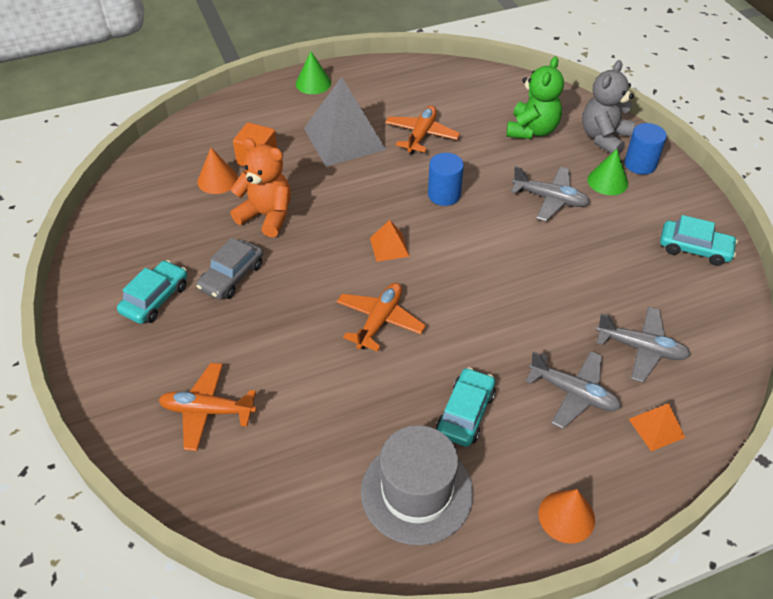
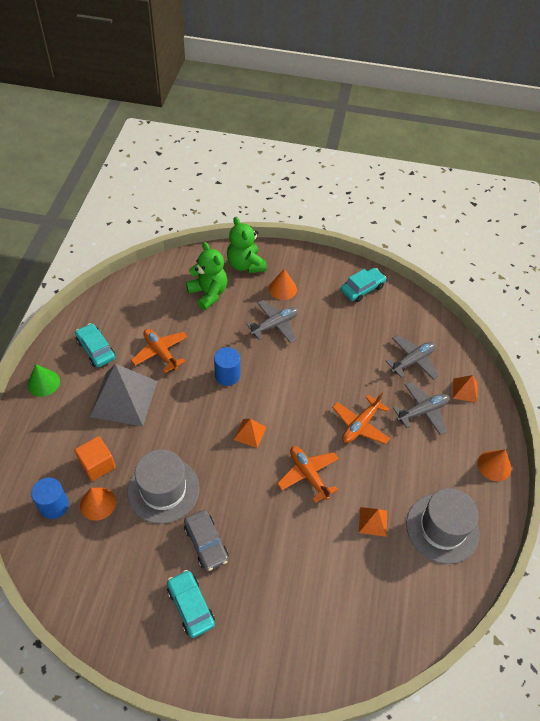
camera: 60 degrees left, 5 degrees up
(207, 411) = (316, 617): orange plane -> orange plane (360, 425)
(267, 216) = (163, 490): orange teddy bear -> grey hat
(368, 411) = (373, 521): none -> orange pyramid
(465, 413) = (404, 471): turquoise car -> turquoise car (96, 349)
(604, 138) = (245, 265): grey teddy bear -> green teddy bear
(607, 181) = (282, 289): green cone -> orange cone
(640, 164) = (281, 265): blue cylinder -> blue cylinder (54, 505)

